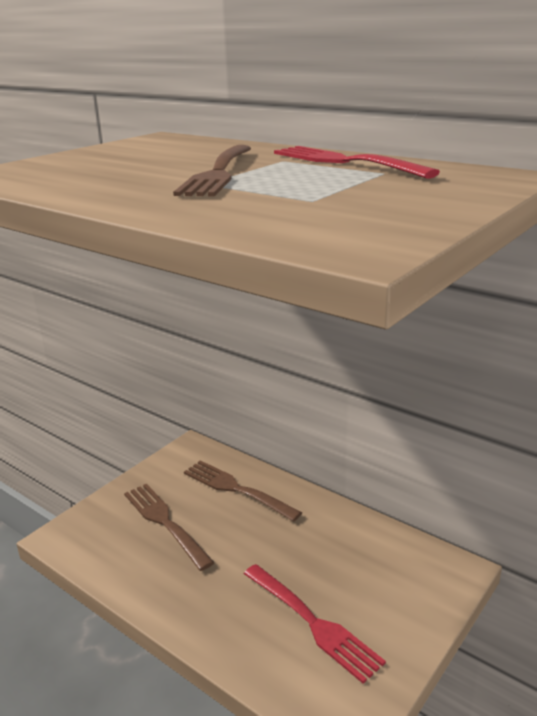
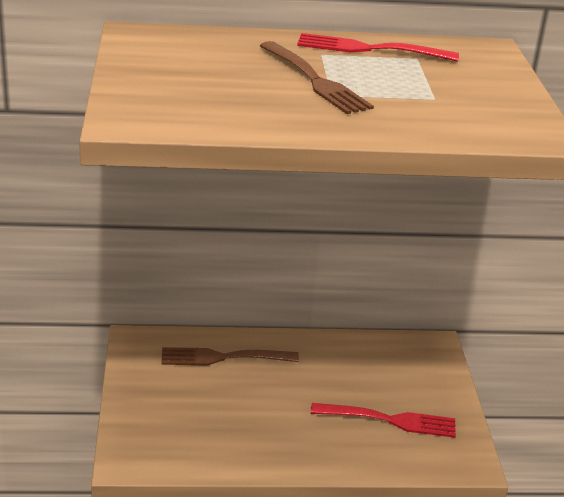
camera: 45 degrees left, 5 degrees up
(166, 523) = (201, 408): brown fork -> none

